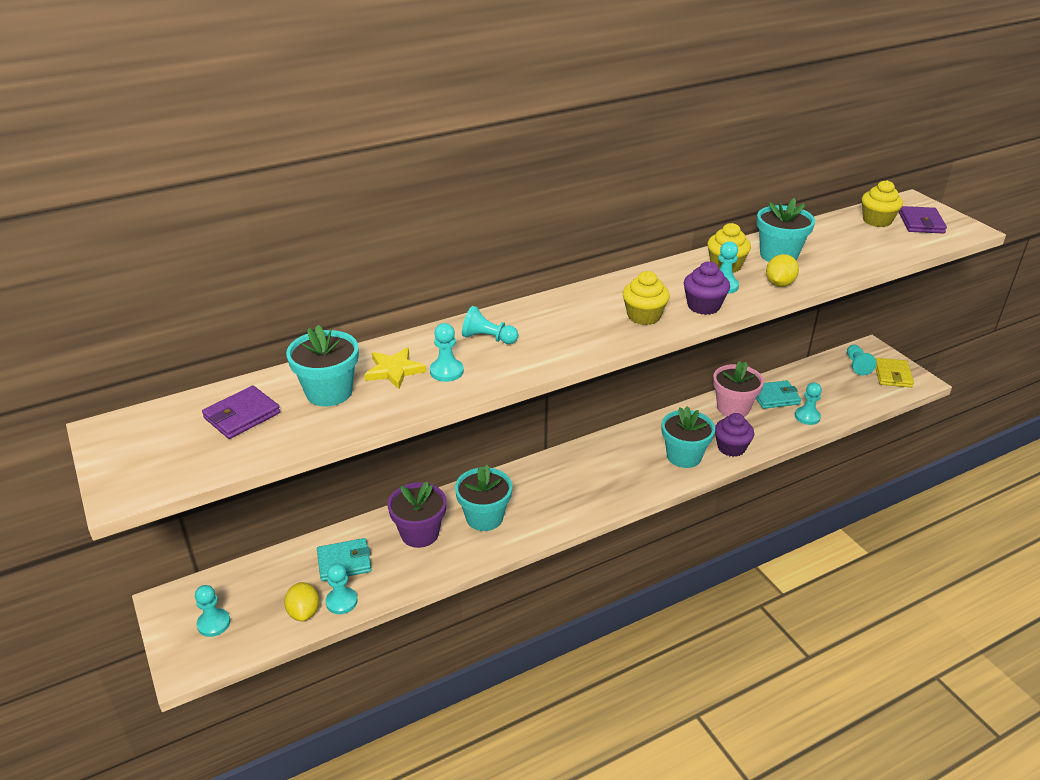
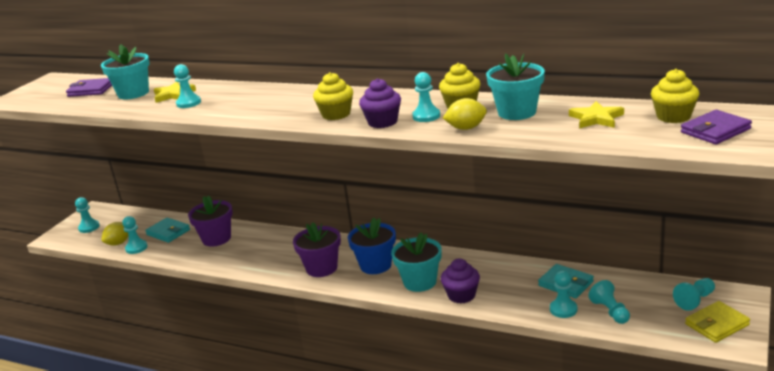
camera: 55 degrees right, 10 degrees down
(484, 517) = (255, 249): turquoise flower pot -> none
(488, 338) = (240, 96): turquoise pawn -> turquoise pawn (610, 311)
(585, 495) = (321, 268): none -> purple flower pot
(624, 464) = (375, 265): none -> blue flower pot
(733, 408) = (517, 273): pink flower pot -> none
(839, 240) = (596, 118): none -> yellow star

